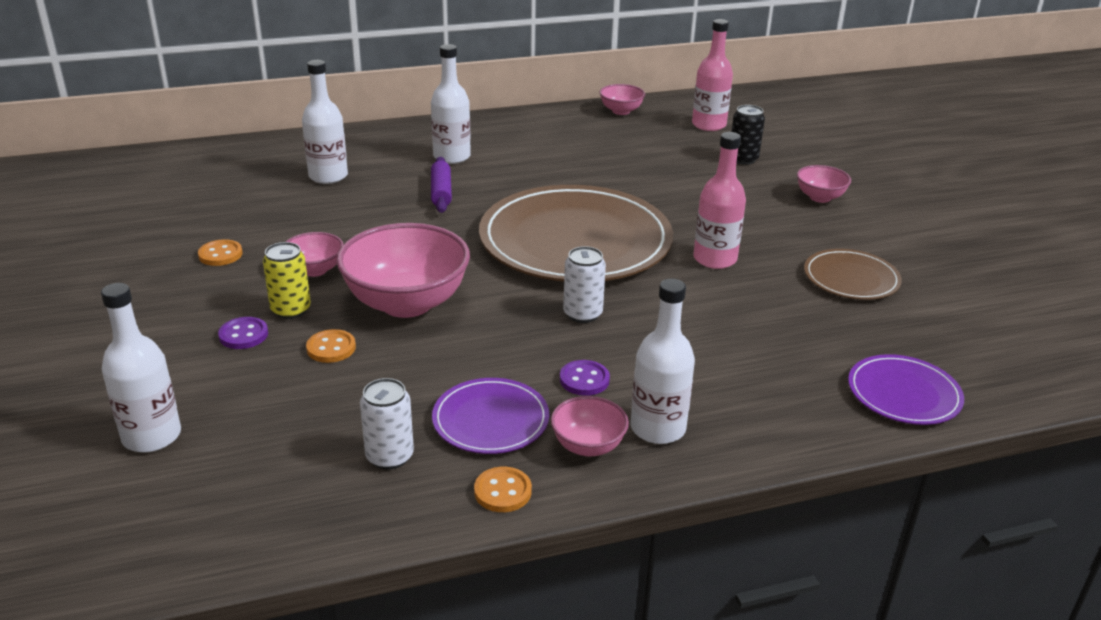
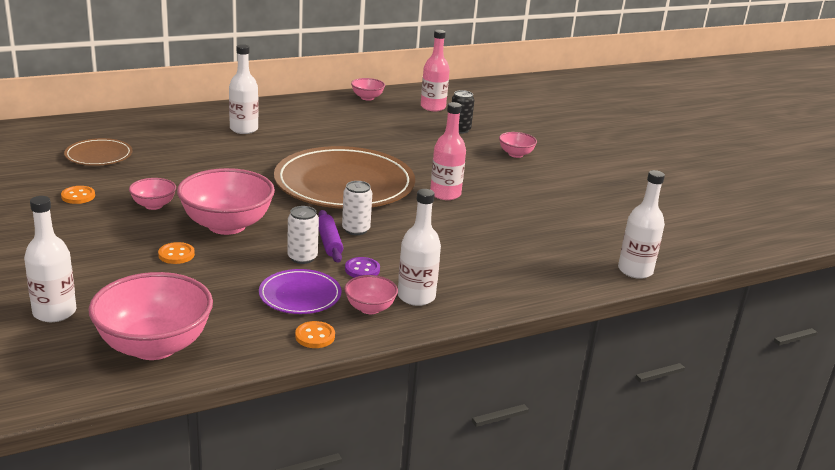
camera: 10 degrees left, 5 degrees down
(243, 335) = (108, 248): purple button -> none
(274, 498) = (154, 346): none -> pink bowl
(291, 310) = (141, 231): yellow can -> none
(328, 176) = (150, 143): white bottle -> white bottle (635, 270)
(389, 456) = (232, 319): white can -> white can (302, 257)
(441, 192) = (240, 153): purple rolling pin -> purple rolling pin (329, 242)
(851, 278) = (540, 205): brown plate -> brown plate (99, 155)
(903, 394) = (578, 272): purple plate -> none

